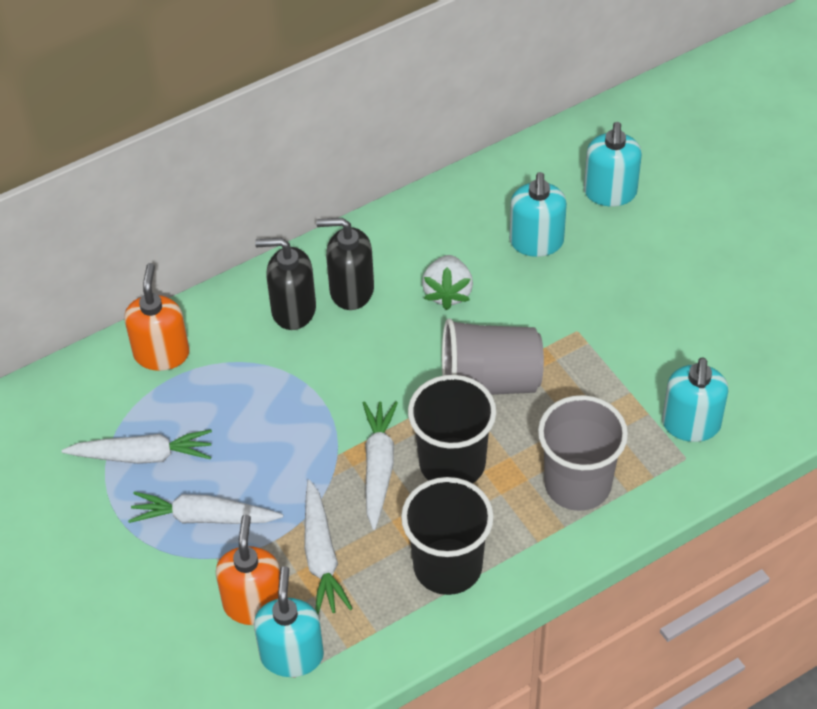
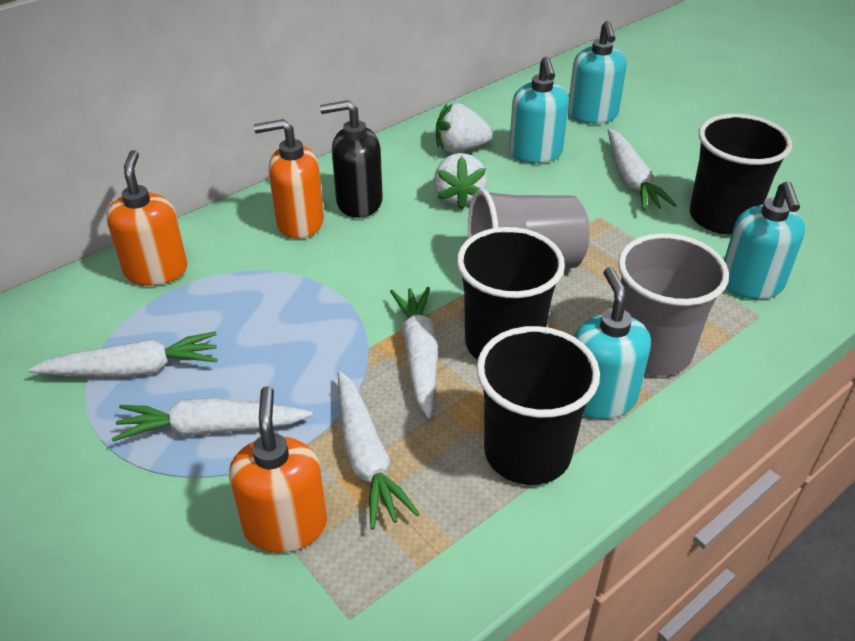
camera: 10 degrees left, 10 degrees down
(292, 655) = (344, 586): turquoise soap dispenser -> turquoise soap dispenser (600, 398)
(293, 310) = (299, 222): black soap dispenser -> orange soap dispenser
(462, 228) = (460, 148): none -> white strawberry
(622, 286) = (631, 179): none -> white carrot
(694, 344) = (722, 217): none -> black cup

